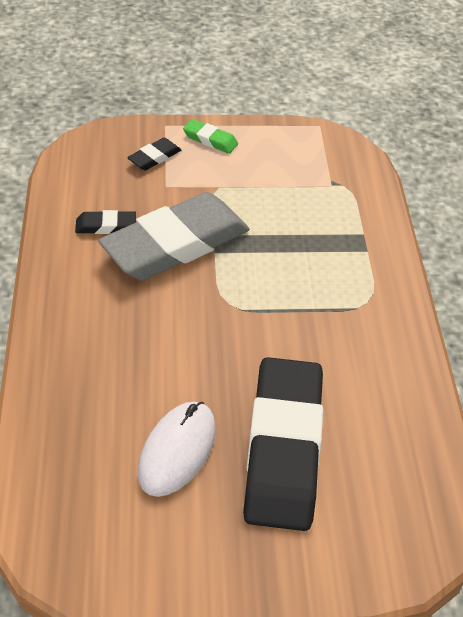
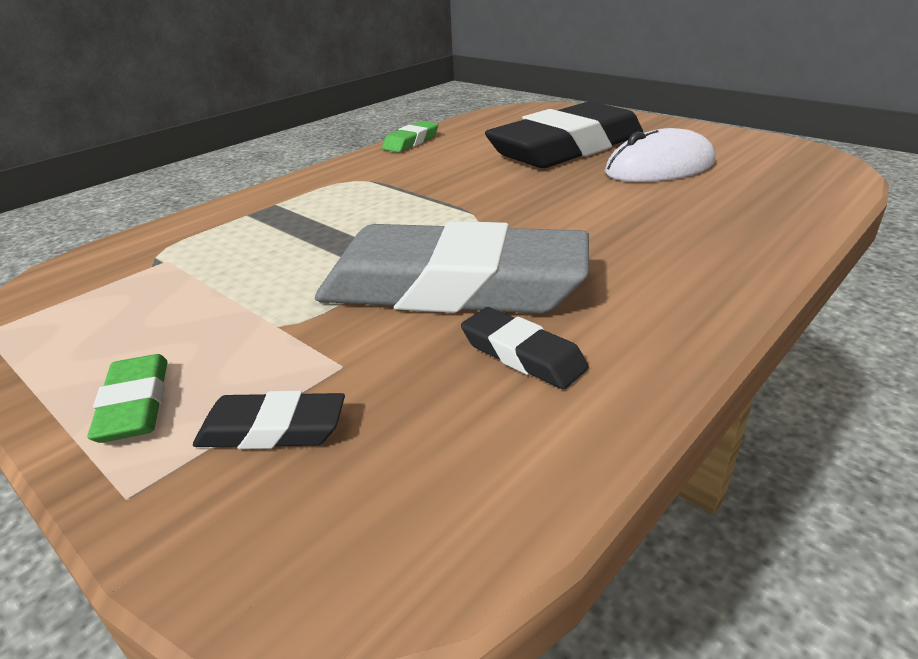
camera: 130 degrees left, 15 degrees down
(420, 382) = (411, 142): none -> green eraser

